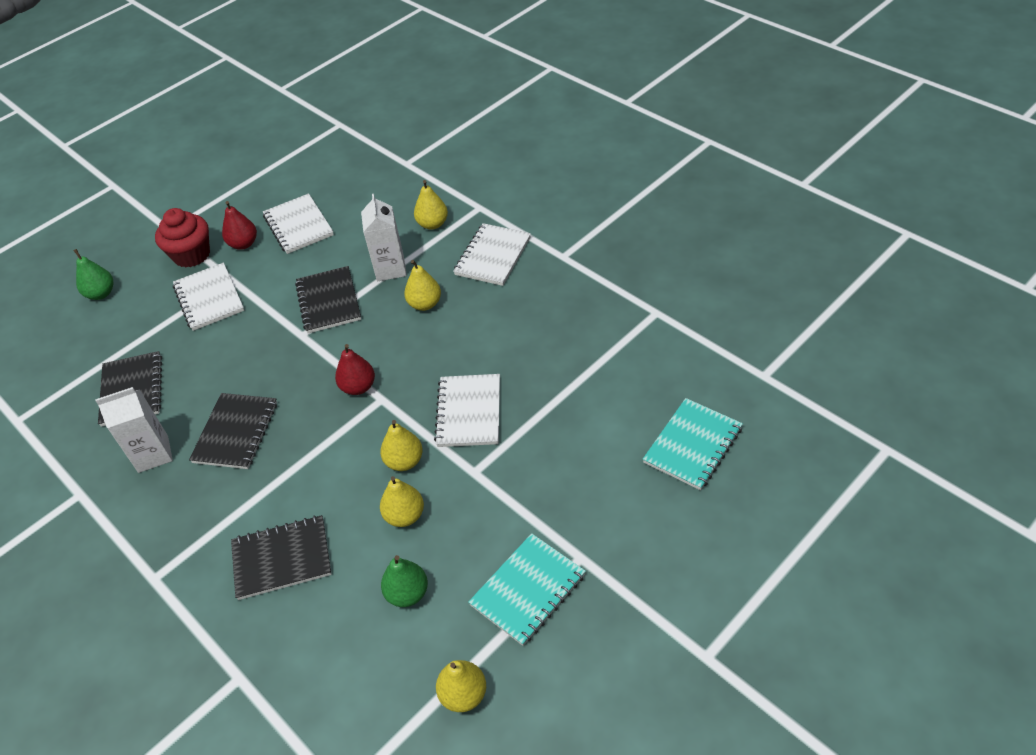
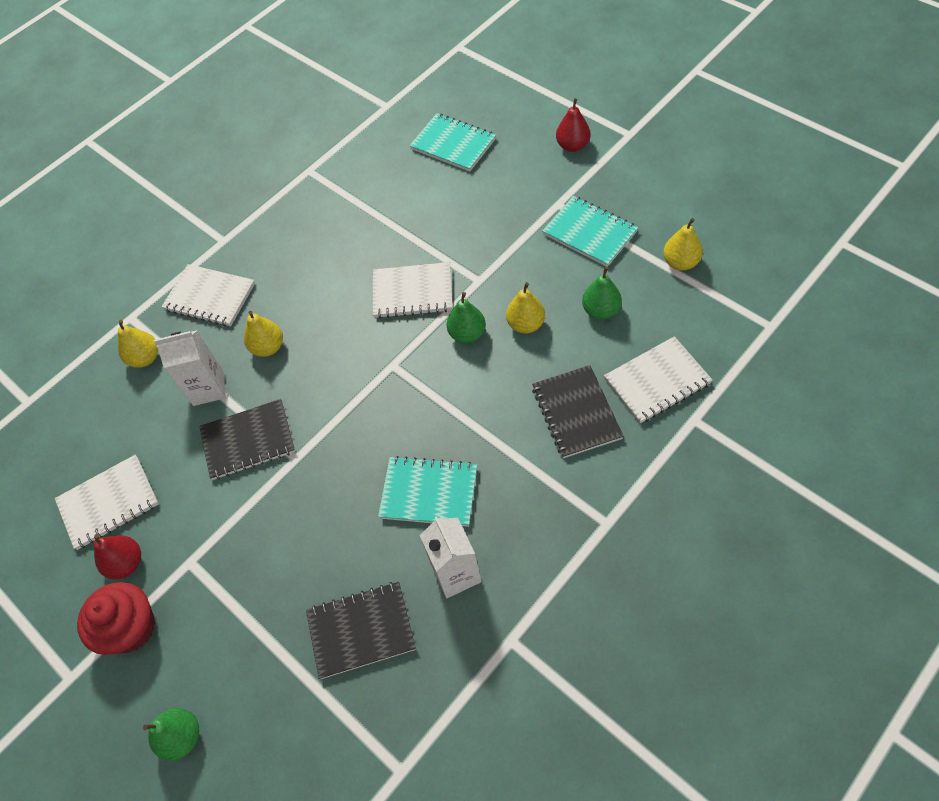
camera: 90 degrees left, 10 degrees up
(209, 298) = (219, 580): white notebook -> white notebook (657, 381)
(236, 432) = (429, 492): black notebook -> turquoise notebook
(358, 387) = (375, 388): red pear -> red pear (572, 146)
(404, 461) = (467, 334): yellow pear -> green pear

